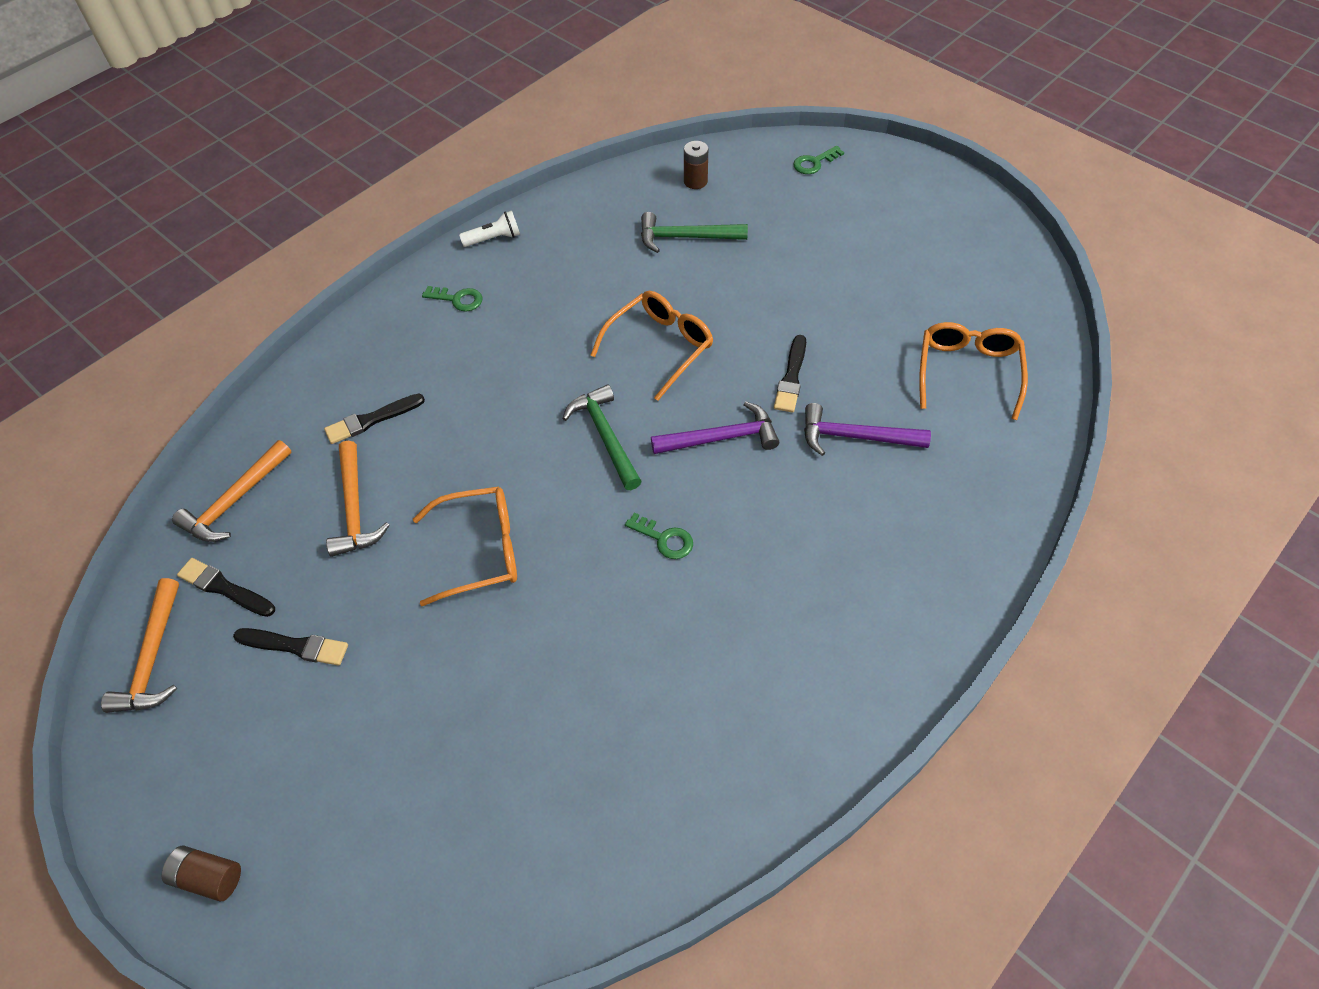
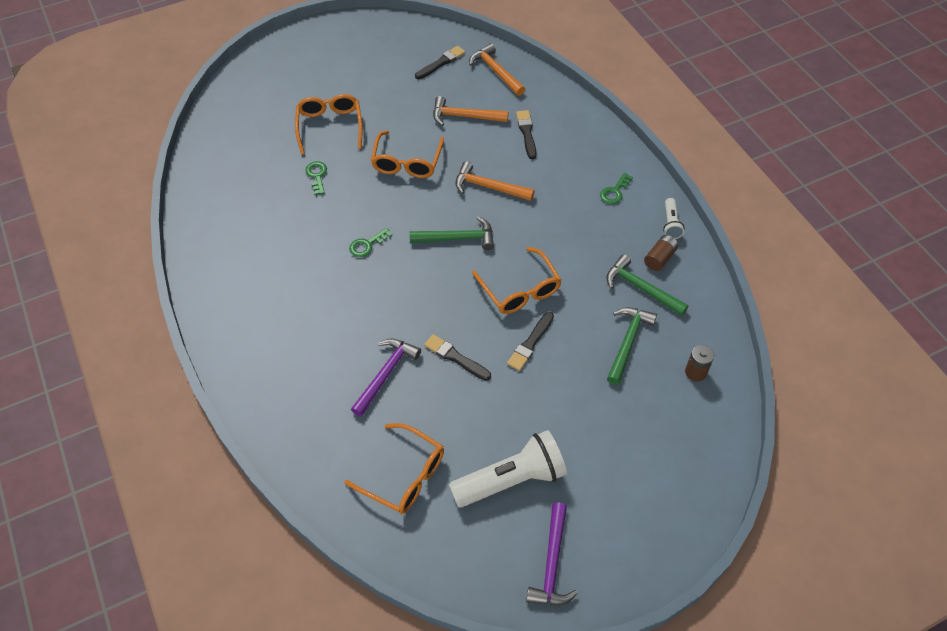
camera: 110 degrees right, 0 degrees up
(152, 659) = (414, 36): orange hammer -> orange hammer (488, 187)
(208, 877) = (296, 45): brown battery -> brown battery (660, 258)
(295, 646) = (391, 83): black brush -> black brush (530, 343)
(431, 702) = (330, 126): none -> orange glasses
(604, 243) = (640, 288): none -> green hammer
(722, 438) = (424, 298): purple hammer -> purple hammer (552, 564)
(814, 163) = (692, 474): green key -> green key (317, 176)
(909, 284) = (511, 479): none -> white flashlight

